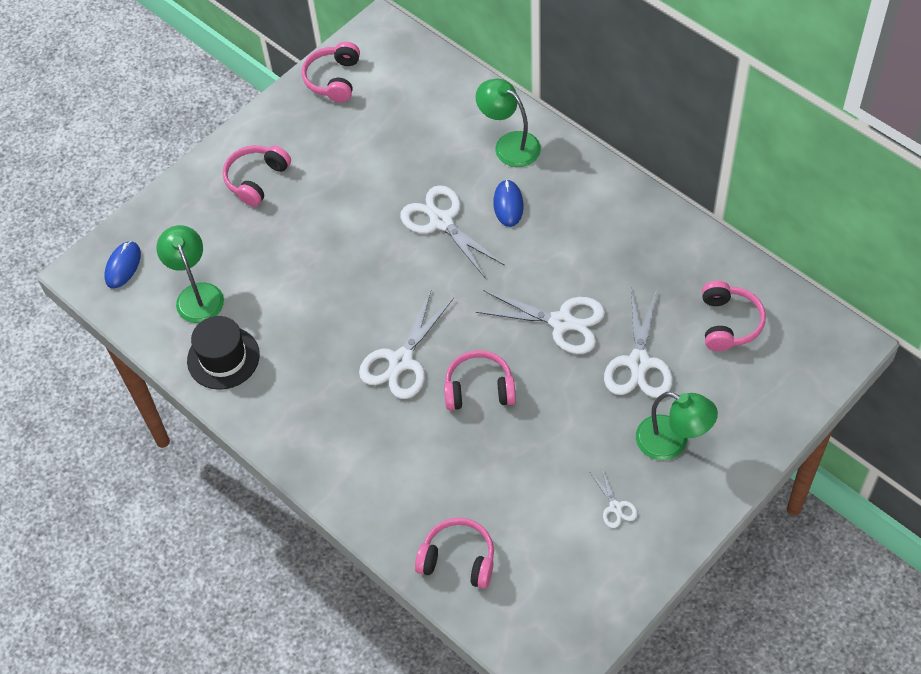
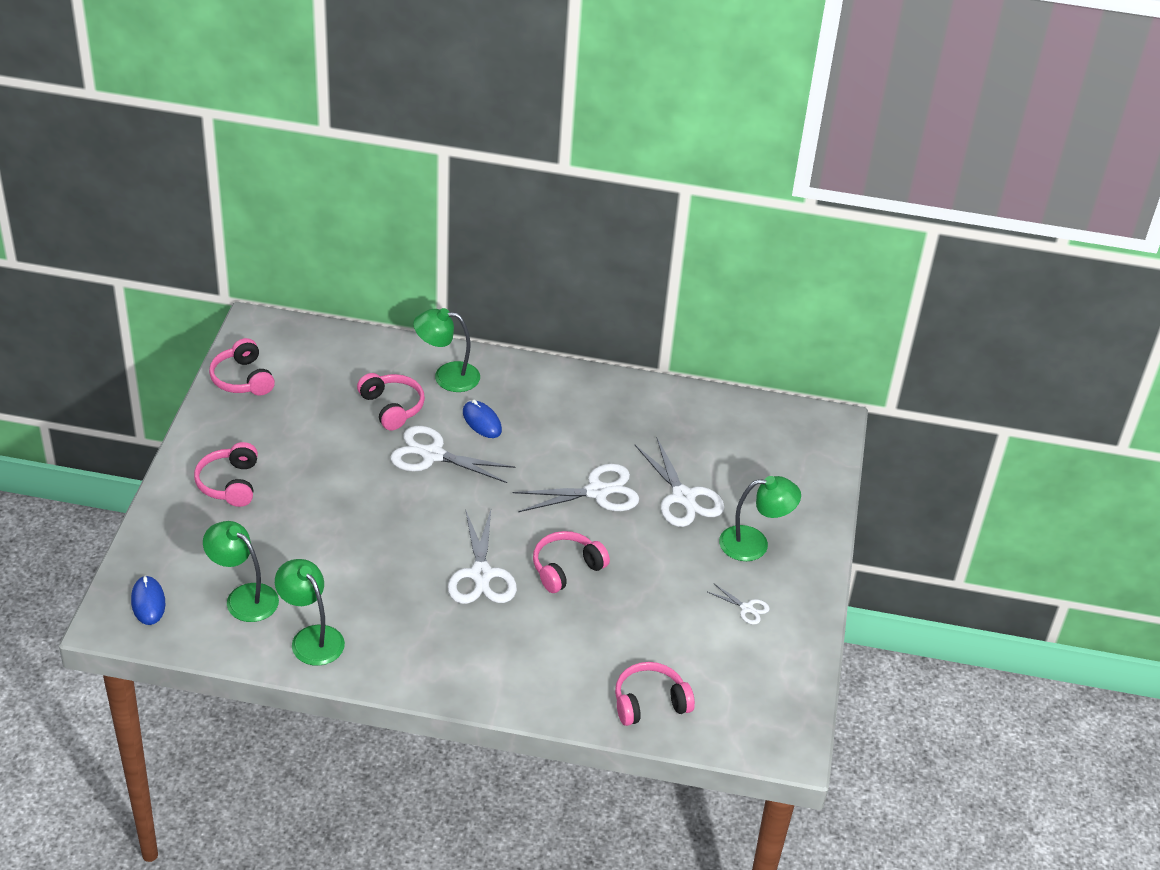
camera: 40 degrees left, 15 degrees down
(223, 358) = (311, 638): black hat -> green lamp
(728, 323) = (731, 441): pink headphones -> pink headphones (392, 407)

